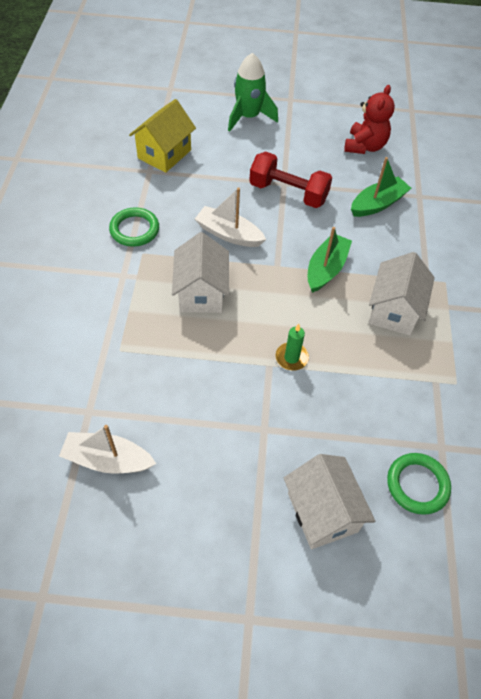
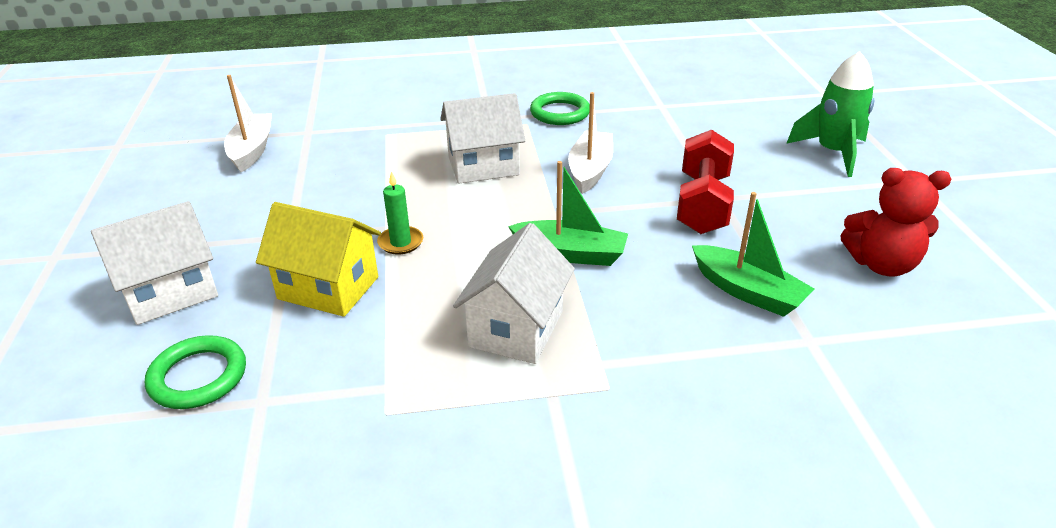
camera: 80 degrees right, 20 degrees down
(164, 154) = (698, 109): yellow house -> yellow house (328, 288)
(394, 310) = (516, 329): white house -> white house turned 75 degrees counterclockwise

